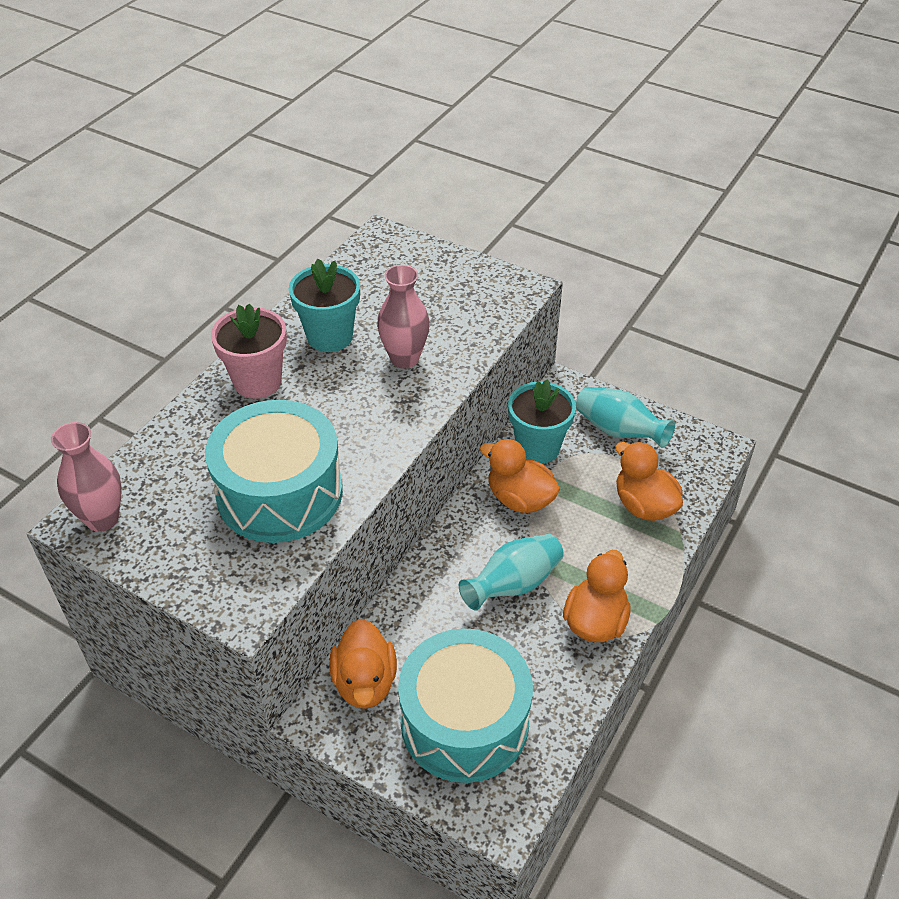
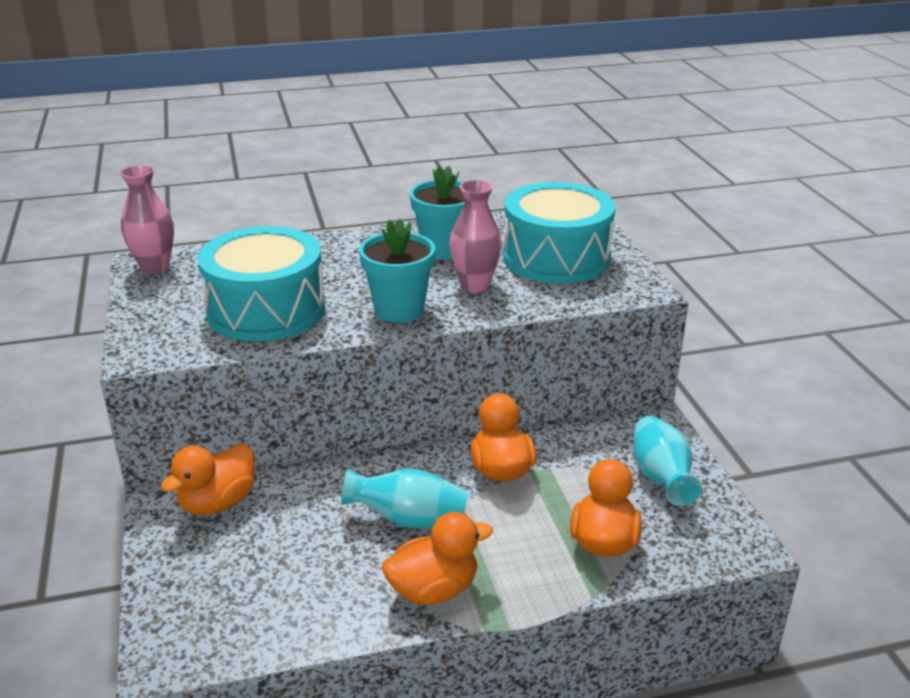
camera: 45 degrees right, 15 degrees down
(257, 382) = (356, 250): pink flower pot -> none
(464, 722) = (238, 576): turquoise drum -> turquoise drum (556, 258)
(538, 448) = (568, 446): turquoise flower pot -> turquoise flower pot (399, 310)

